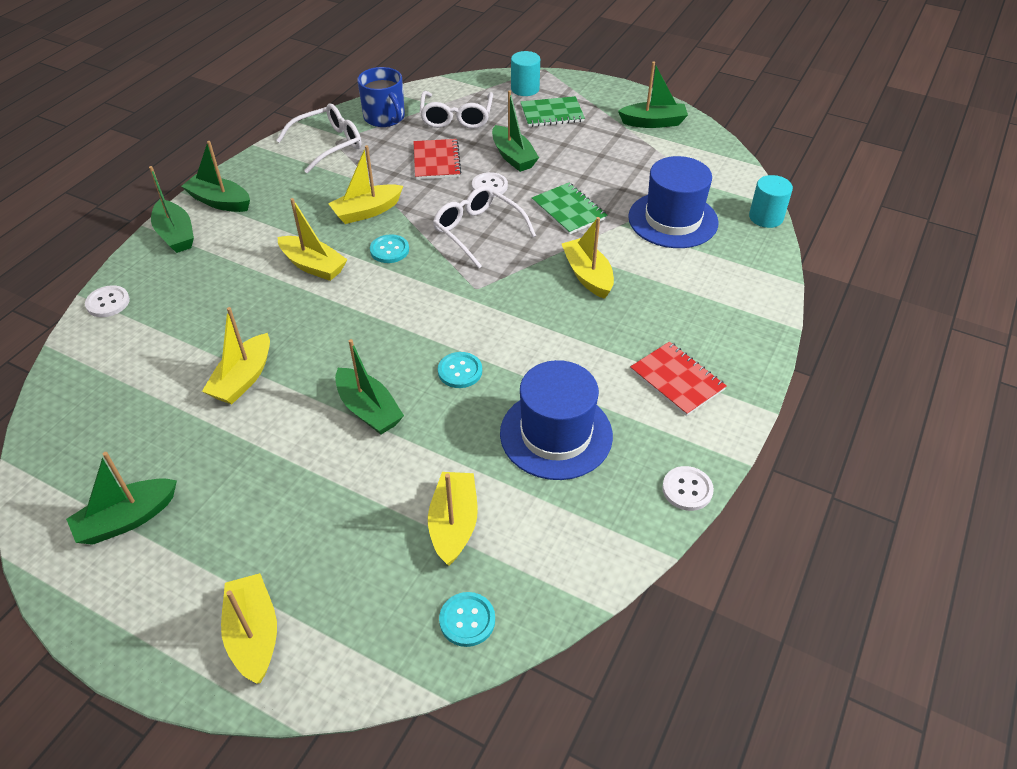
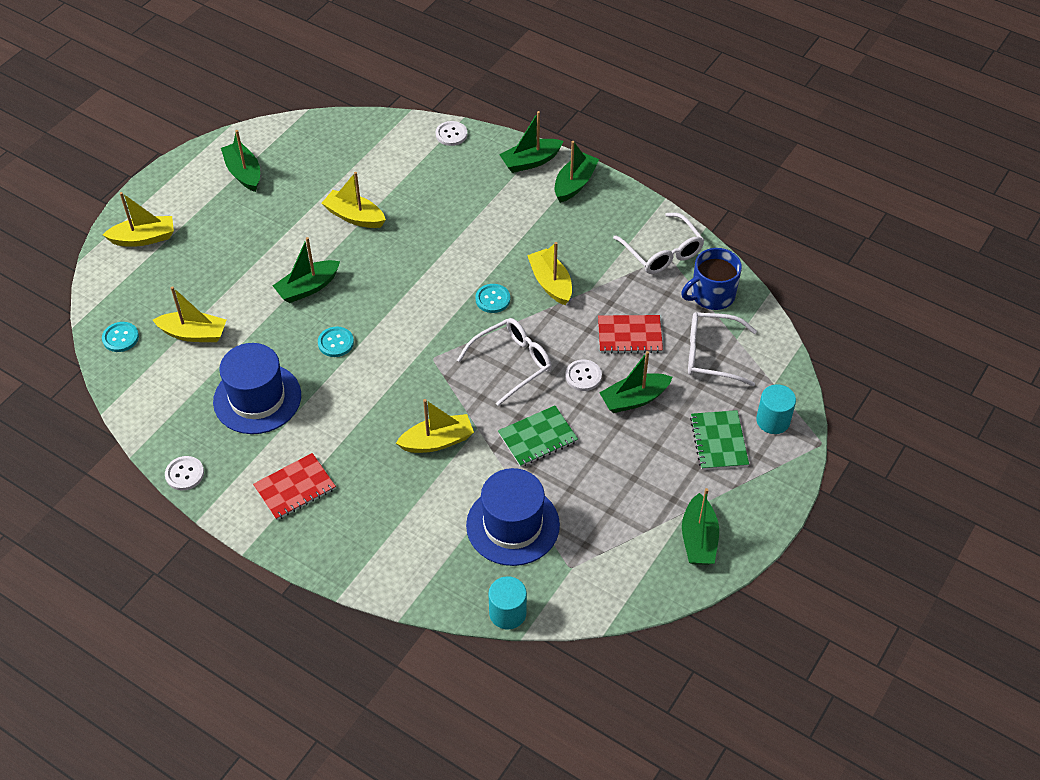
camera: 95 degrees right, 5 degrees up
(313, 266) = (478, 249): yellow boat -> none

